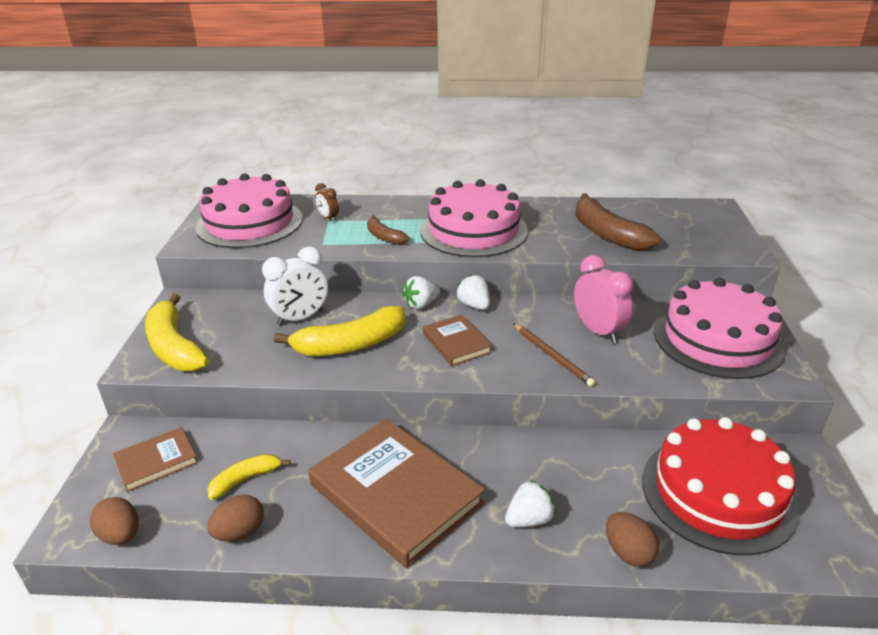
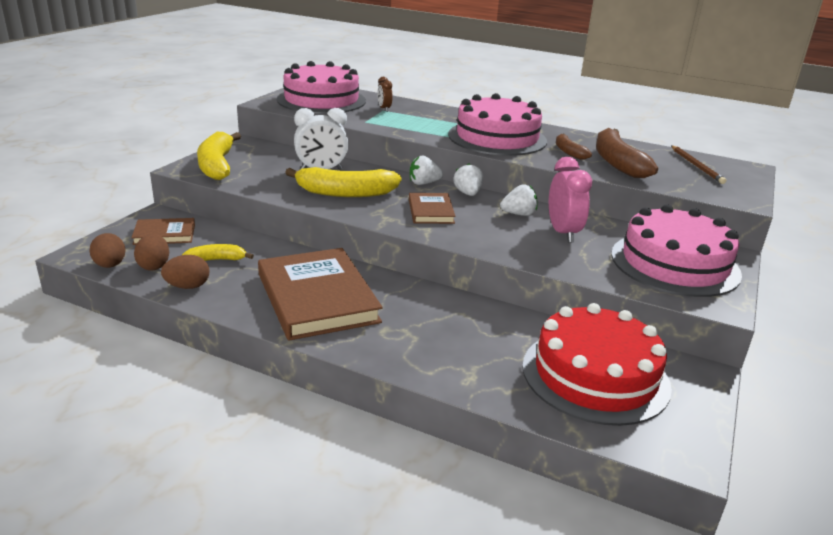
camera: 20 degrees right, 5 degrees down
(384, 237) = (418, 127): brown banana -> brown banana (569, 152)
(529, 519) = (409, 342): white strawberry -> white strawberry (518, 214)
(552, 356) = (505, 238): brown pencil -> brown pencil (696, 166)
(628, 553) = (476, 386): brown egg -> brown egg (154, 266)

